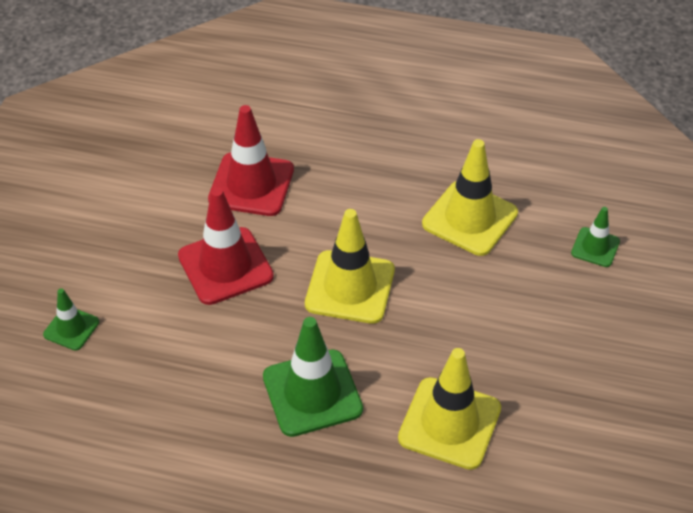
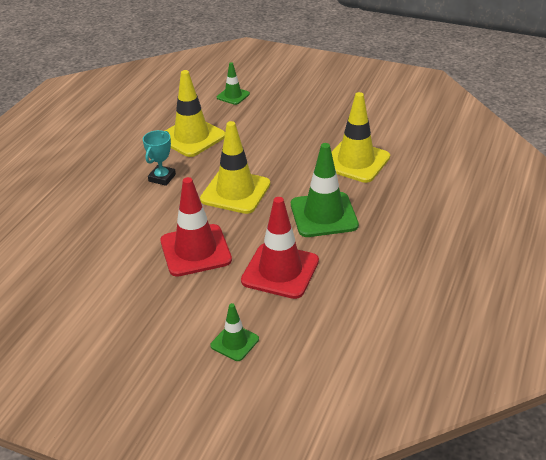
camera: 80 degrees left, 10 degrees down
(251, 184) = (115, 233): red traffic cone -> red traffic cone (280, 271)
(368, 205) = (162, 178): none -> turquoise trophy

